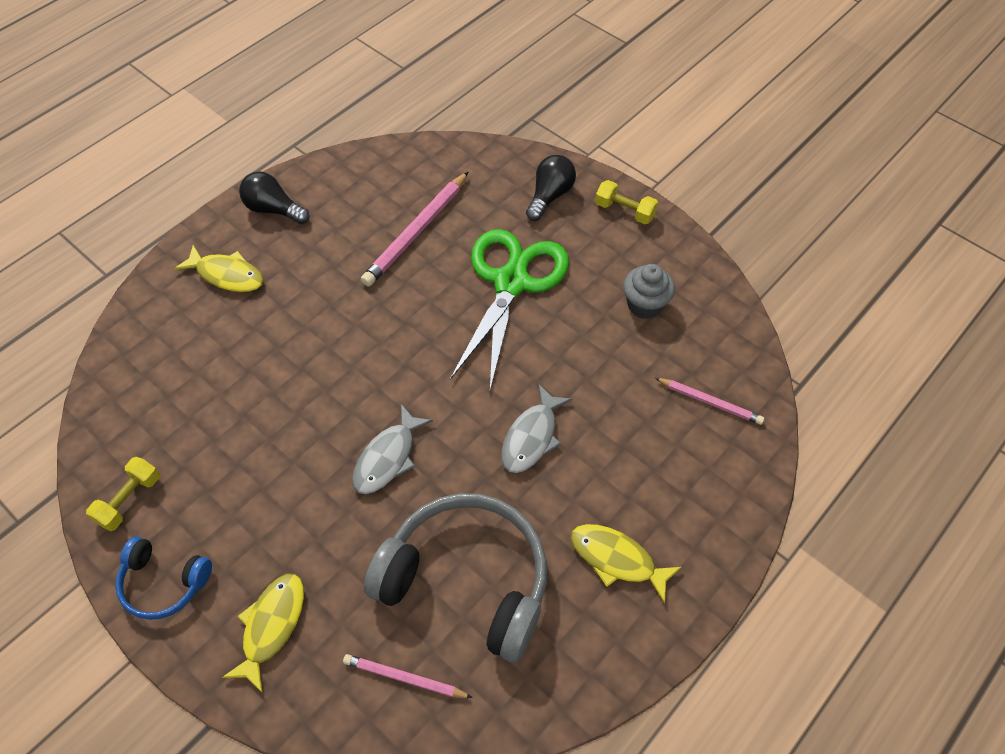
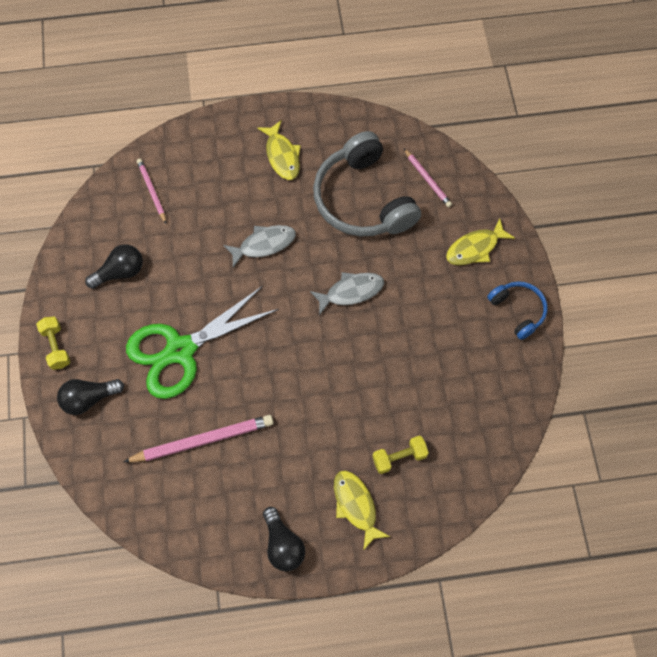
camera: 140 degrees left, 10 degrees up
(129, 500) = (512, 375): yellow dumbbell -> yellow dumbbell (399, 457)
(645, 305) = (120, 272): grey cupcake -> black light bulb

